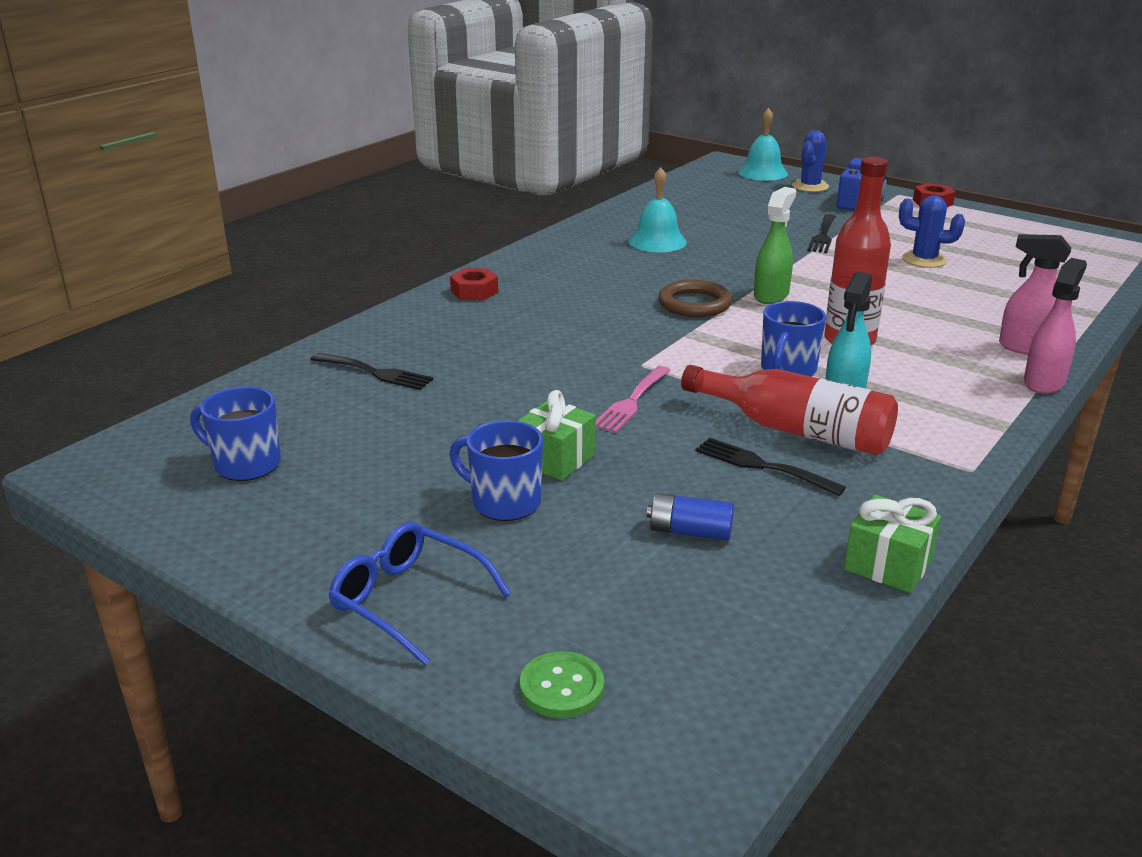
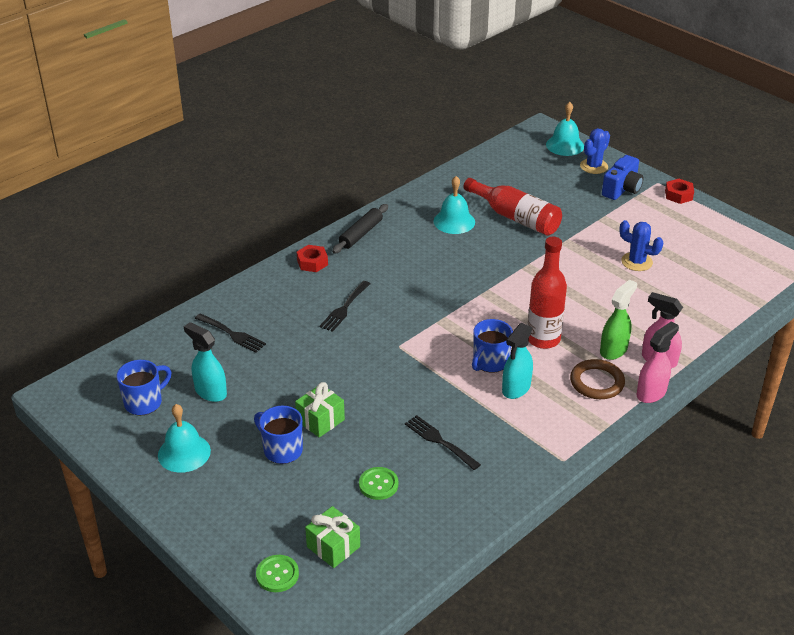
camera: 10 degrees right, 10 degrees up
(246, 464) = (144, 402): blue mug -> blue mug turned 105 degrees clockwise
(331, 523) = (184, 453): none -> turquoise bell
(358, 441) = (210, 392): none -> turquoise spray bottle
(408, 600) = (214, 511): blue glasses -> none
(533, 261) = (361, 234): none -> black rolling pin
(631, 402) = (381, 378): pink fork -> none
(690, 531) = (378, 484): blue battery -> green button
(694, 304) = (455, 291): brown ring -> brown ring (597, 382)
(771, 295) = (510, 288): green spray bottle -> green spray bottle (614, 350)
(796, 430) = (472, 415): red bottle -> red bottle (515, 217)
(823, 236) = (576, 227): black fork -> black fork (344, 308)
(888, 565) = (478, 522): green gift -> green gift (333, 547)

